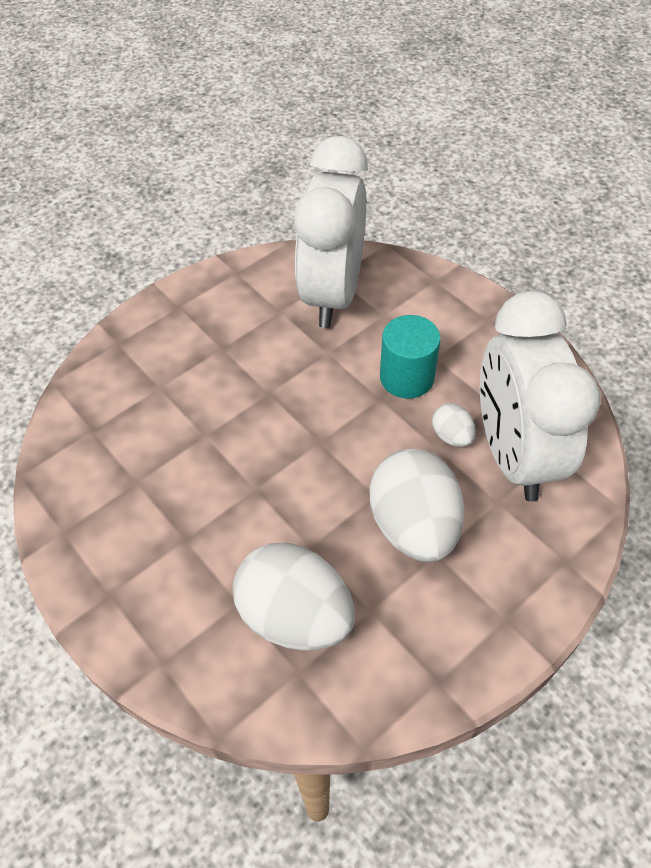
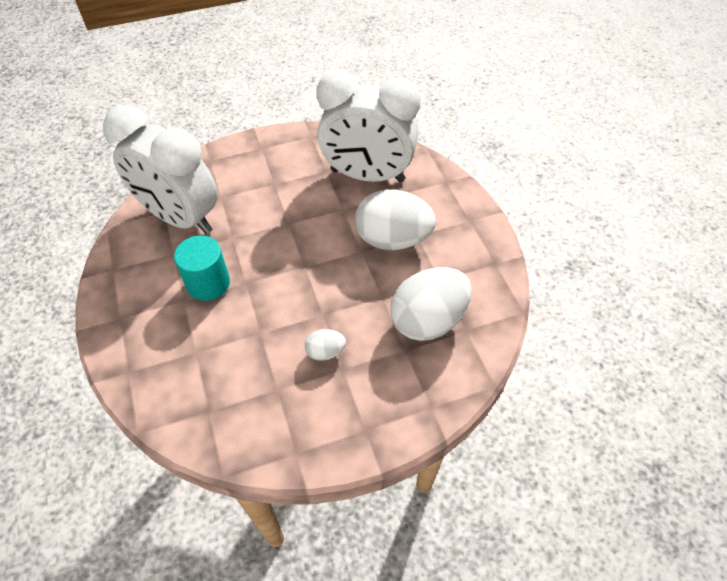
camera: 70 degrees left, 0 degrees up
(406, 377) = (281, 203): turquoise cylinder -> turquoise cylinder (208, 283)
(451, 436) = (339, 198): white egg -> white egg (325, 352)

